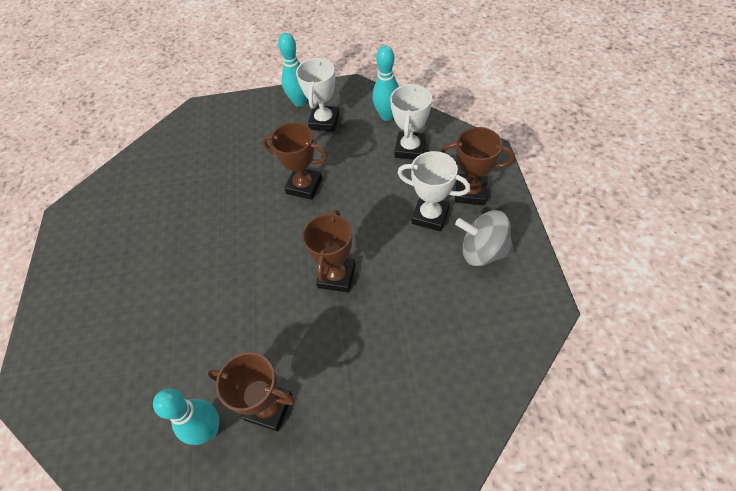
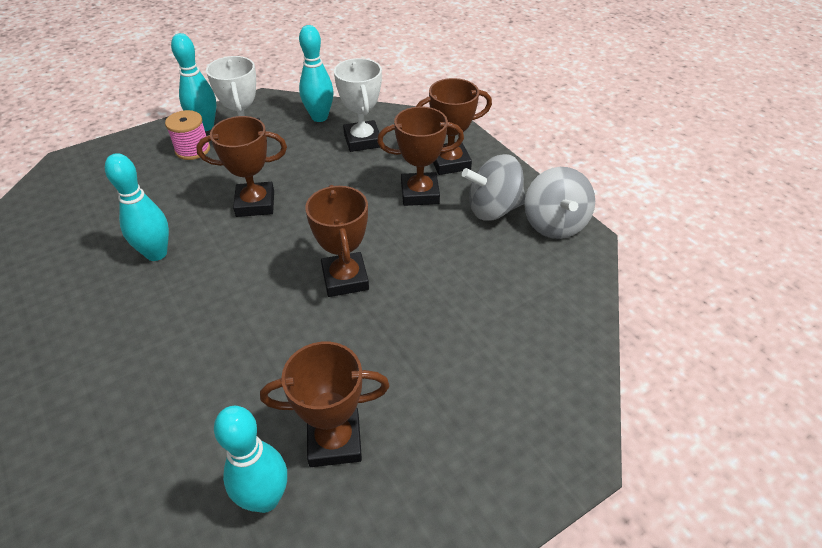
camera: 30 degrees left, 10 degrees down
(222, 208) = (156, 253): none -> turquoise bowling pin
(282, 122) = (192, 150): none -> pink spool
(430, 216) = (419, 193): white trophy -> brown trophy
(527, 284) = (554, 224): none -> grey spinning top

